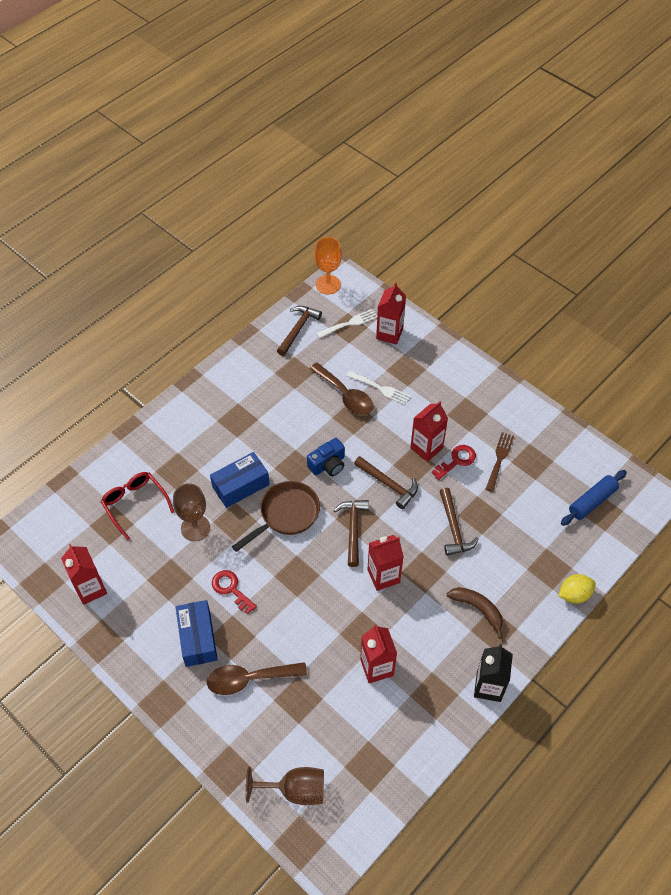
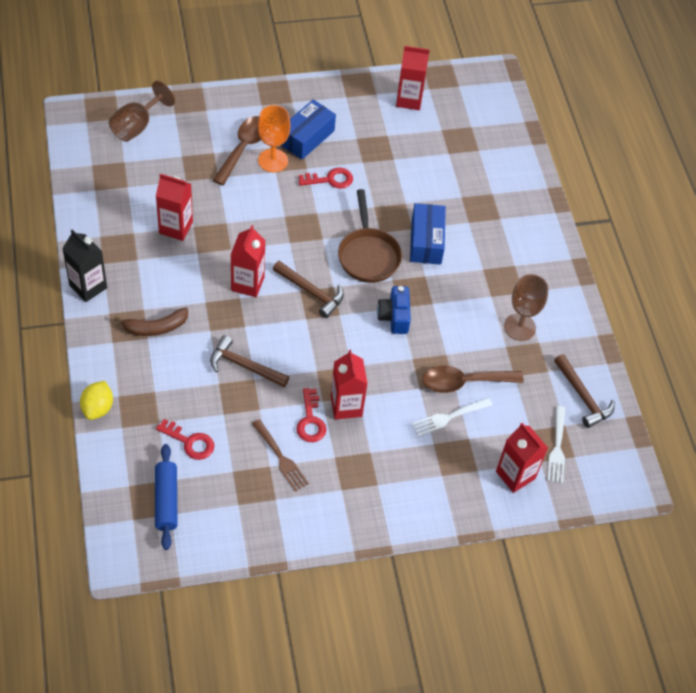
camera: 120 degrees right, 0 degrees up
(135, 504) = (468, 163): red glasses -> none
(195, 528) = (409, 189): brown goblet -> brown goblet (519, 327)
(197, 638) = (306, 137): blue box -> blue box turned 75 degrees counterclockwise
(328, 285) = (629, 465): orange goblet -> orange goblet (273, 160)
(388, 484) = (333, 348): brown hammer -> none
(541, 518) = (190, 442): none -> red key

